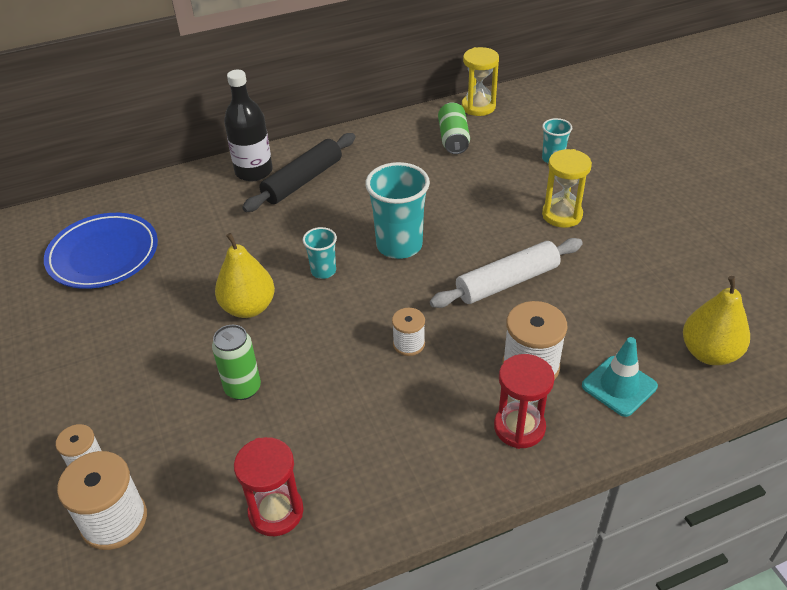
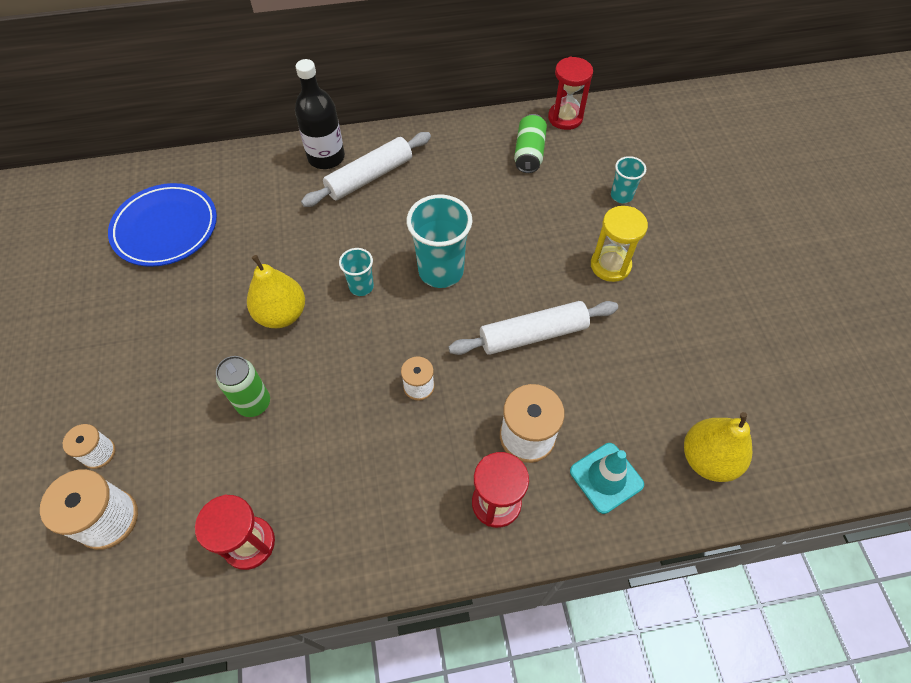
camera: 10 degrees right, 15 degrees up
(303, 180) = (369, 177): black rolling pin -> white rolling pin
(478, 107) = (565, 118): yellow hourglass -> red hourglass

